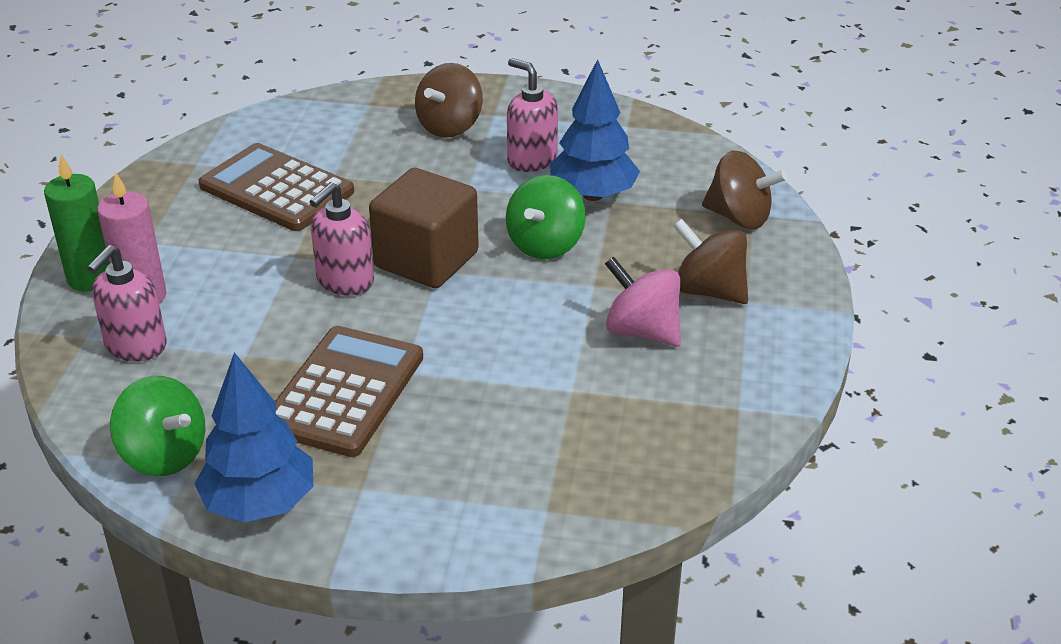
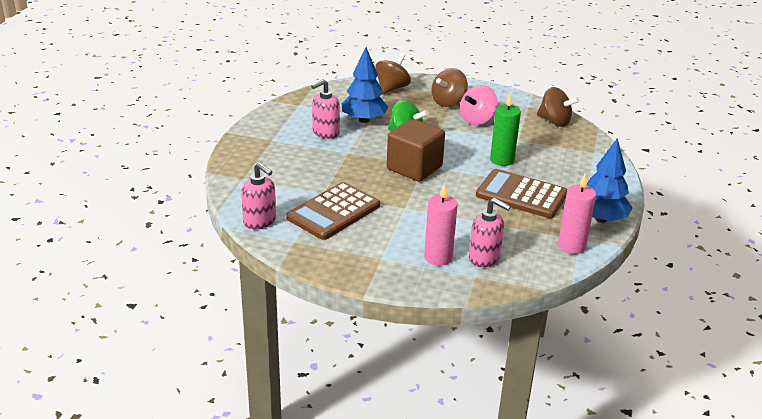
camera: 85 degrees left, 5 degrees down
(91, 278) = (417, 277): green candle -> green candle (502, 160)
(164, 455) = (571, 246): green spinning top -> pink candle
(345, 281) = (431, 192): pink soap dispenser -> pink soap dispenser (260, 221)
(450, 126) = (281, 153): brown spinning top -> brown spinning top (554, 122)

